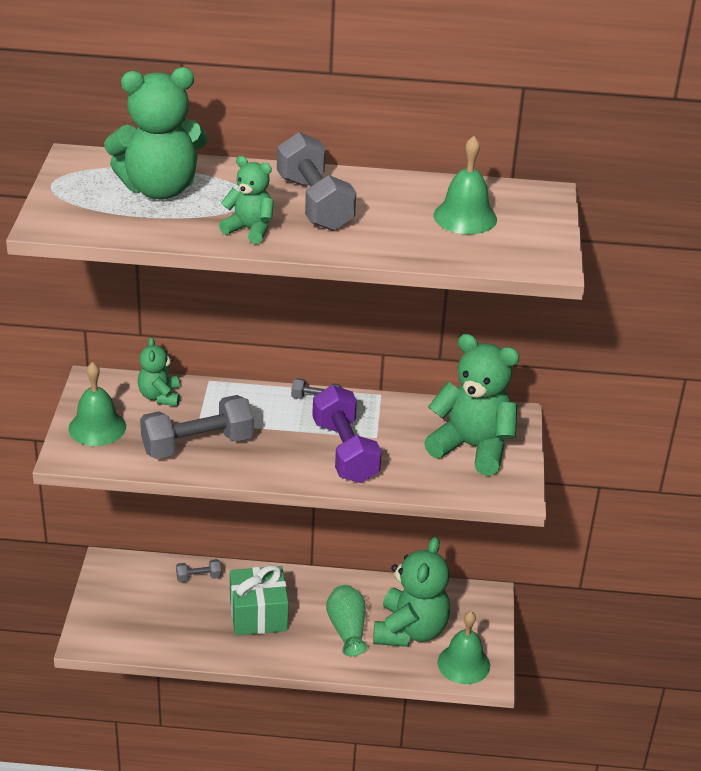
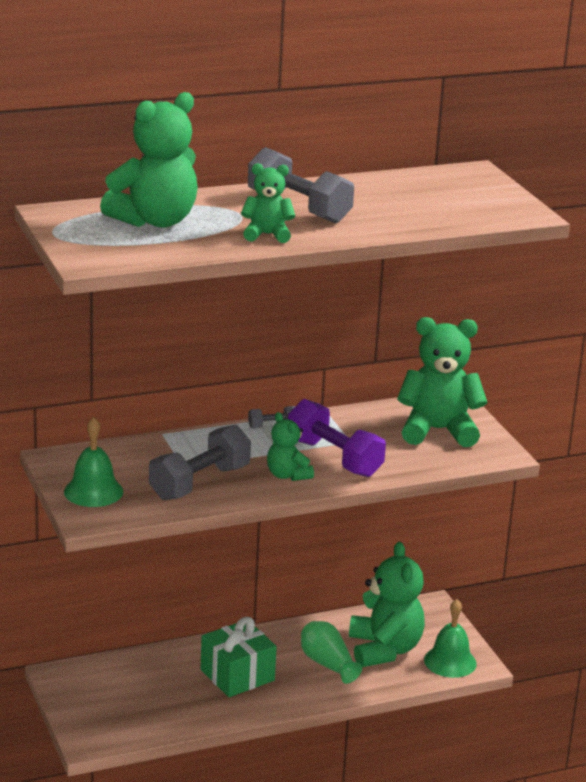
camera: 25 degrees left, 10 degrees down
(160, 396) = (129, 455): green teddy bear -> green teddy bear (287, 475)
(198, 577) = (156, 661): grey dumbbell -> none
(465, 217) = (430, 196): green bell -> none

